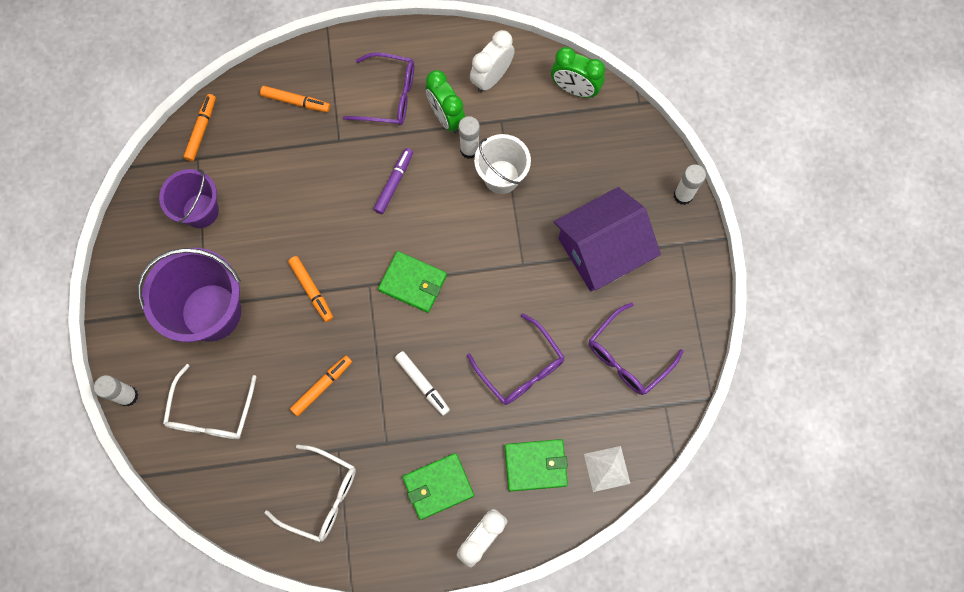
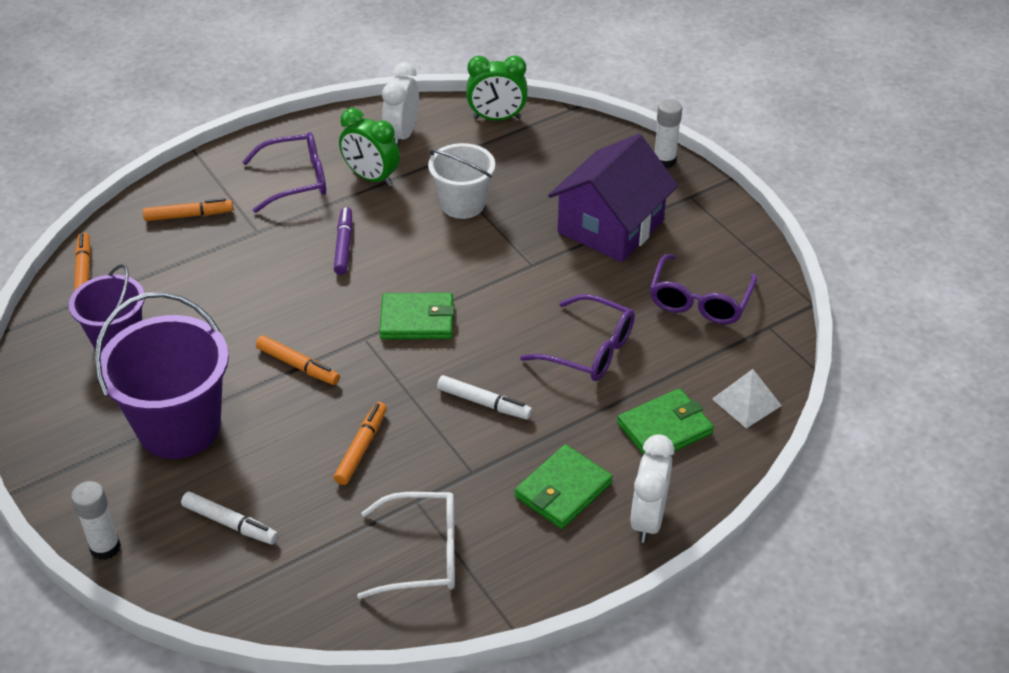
camera: 25 degrees left, 30 degrees down
(211, 412) = (230, 523): white glasses -> white marker
(469, 150) = (413, 194): white glue stick -> none

